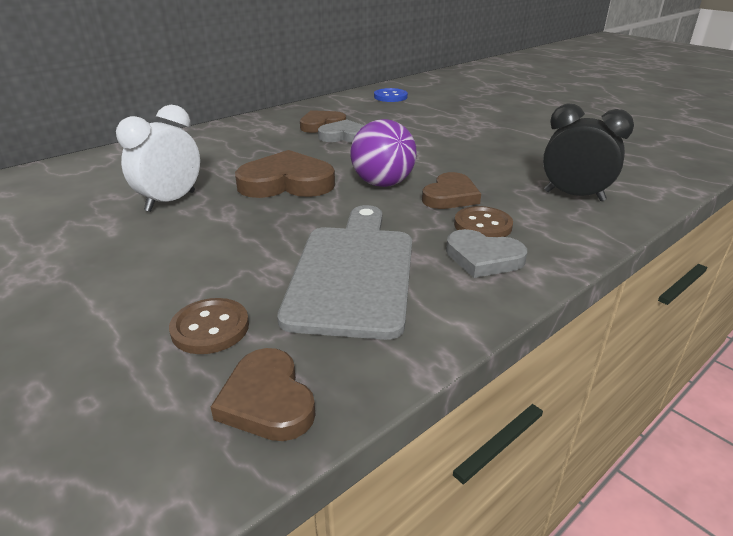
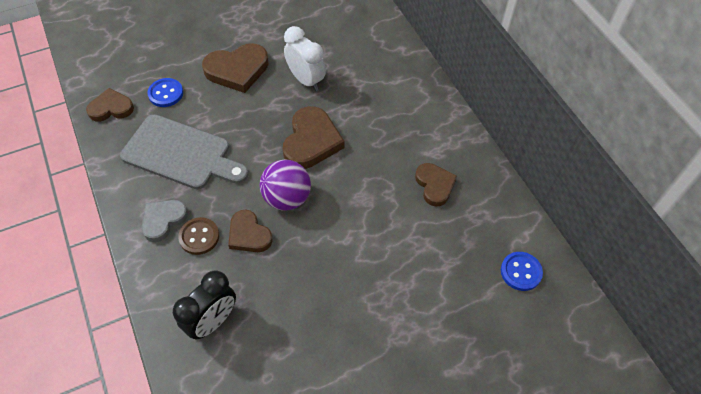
camera: 105 degrees right, 25 degrees up
(143, 260) = (237, 70): none -> brown heart
(210, 328) = (166, 93): brown button -> blue button
(344, 136) = (398, 196): grey heart -> none

